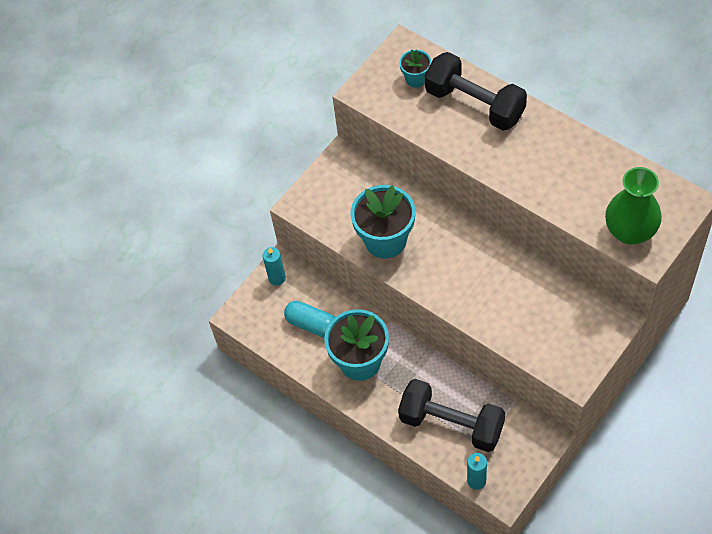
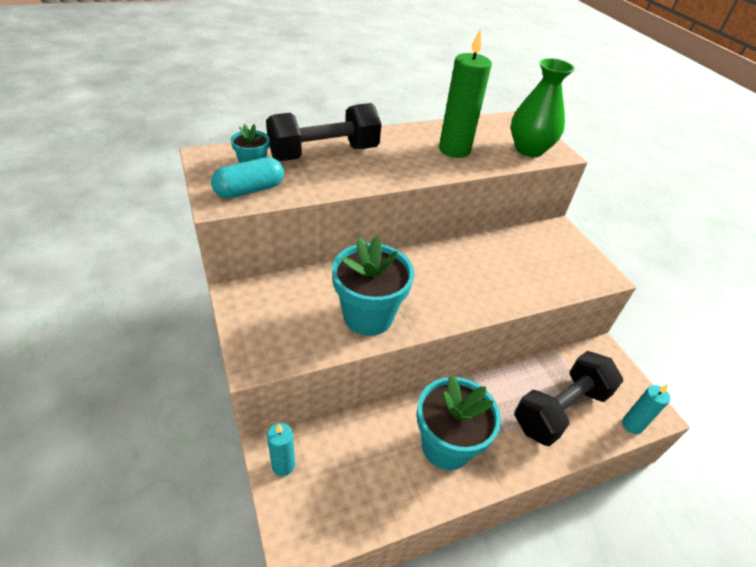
camera: 70 degrees left, 15 degrees down
(312, 325) = (370, 465): turquoise capsule -> turquoise capsule (249, 190)
(570, 180) = (454, 150): none -> green candle

